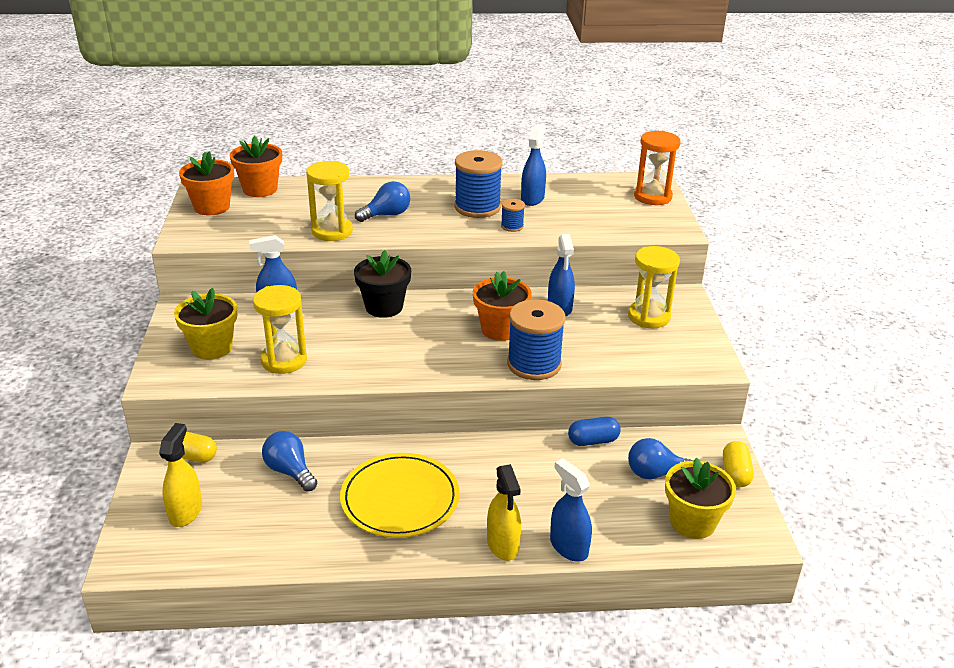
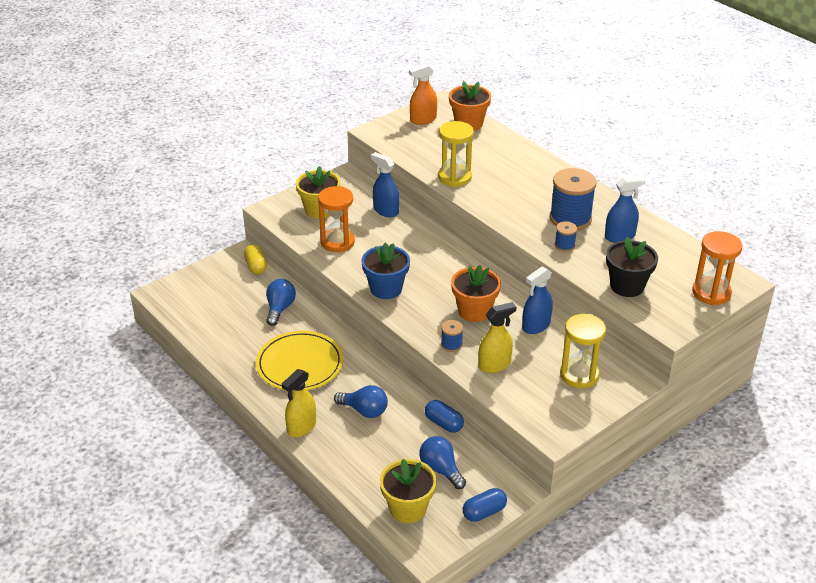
camera: 55 degrees right, 5 degrees up
(186, 512) = (212, 291): yellow spray bottle -> yellow spray bottle (494, 365)
(212, 207) = (423, 120): orange flower pot -> orange spray bottle
(284, 360) = (337, 242): yellow hourglass -> orange hourglass
(384, 307) = (439, 249): black flower pot -> black flower pot (627, 286)
(386, 215) = (505, 187): blue light bulb -> blue light bulb (364, 410)
(401, 364) = (386, 289): none -> blue flower pot
(534, 364) = (451, 345): blue spool -> blue spool, size x0.48
(568, 547) = (327, 457): blue spray bottle -> none
(735, 473) = (484, 512): yellow capsule -> blue capsule

